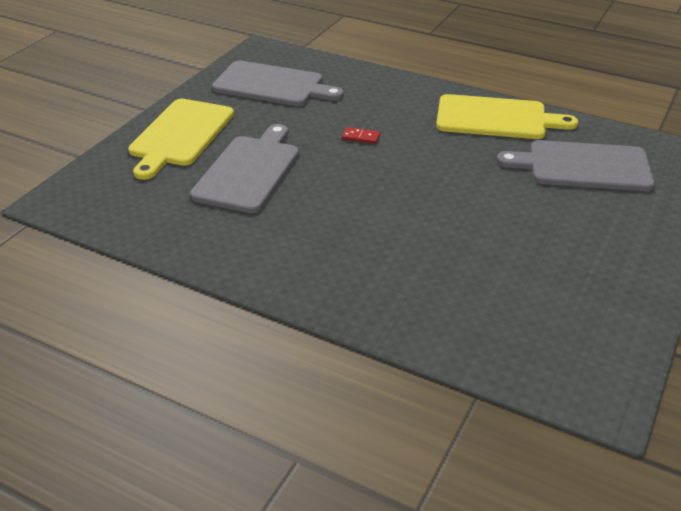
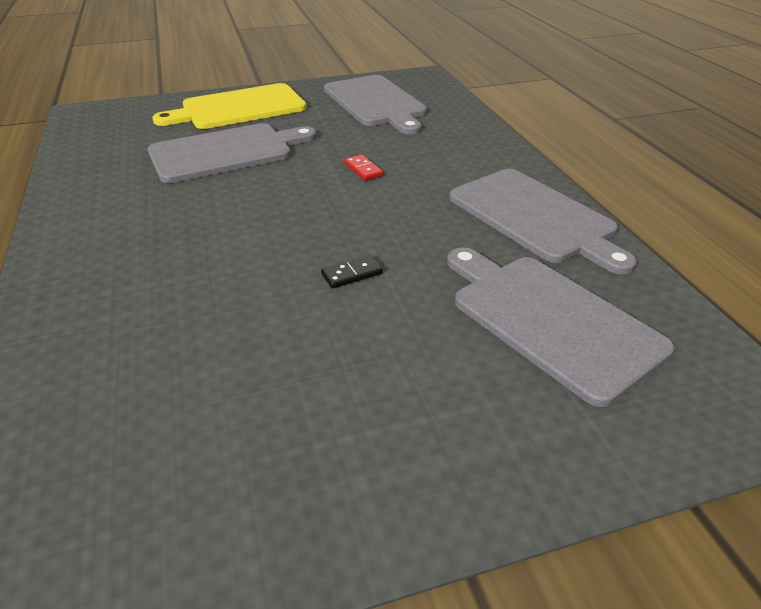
camera: 45 degrees right, 0 degrees up
(471, 197) = (352, 274): none -> black domino
(496, 118) = (535, 217): yellow cutting board -> grey cutting board

